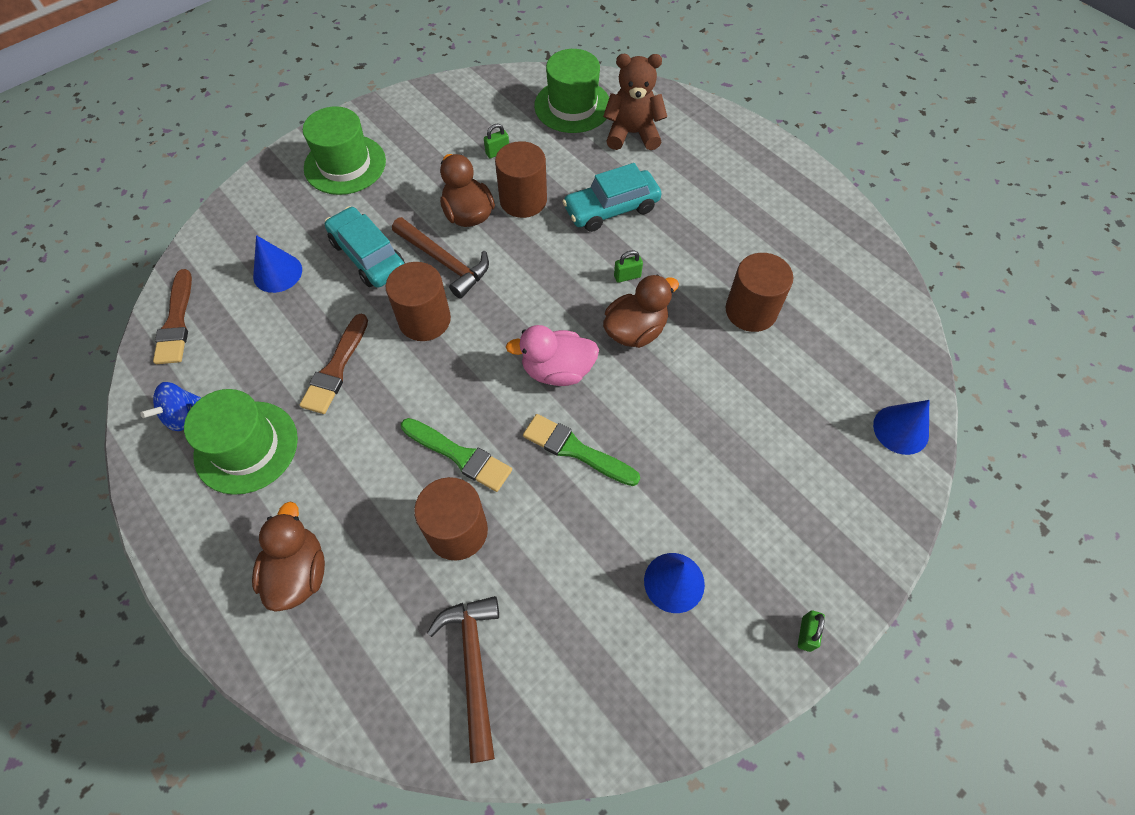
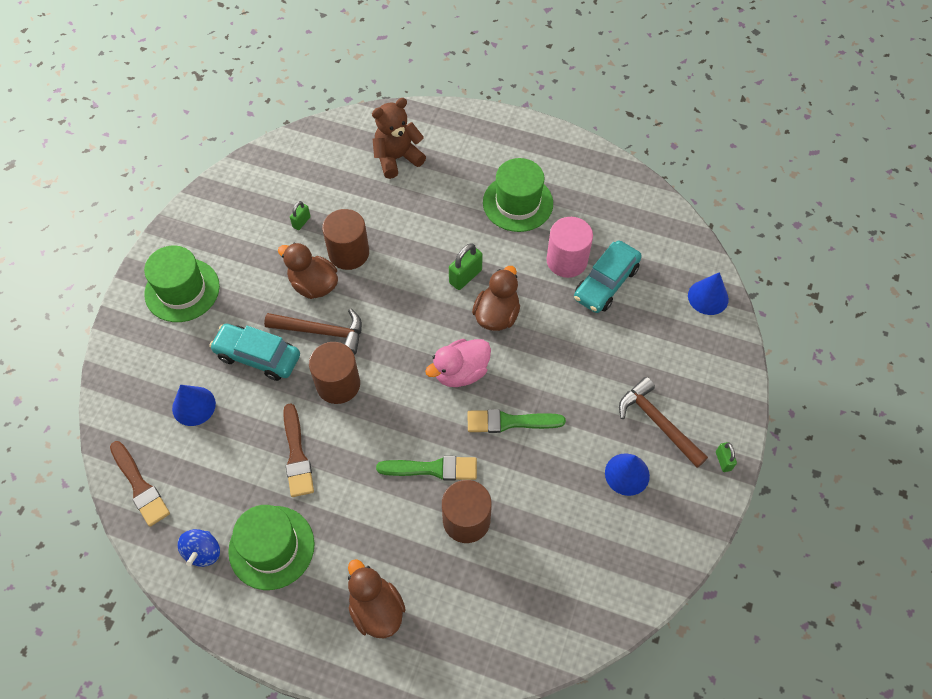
camera: 30 degrees left, 0 degrees up
(473, 667) = (536, 599): brown hammer -> brown hammer (658, 423)
(572, 106) = (335, 155): green hat -> green hat (518, 203)
(611, 209) = (420, 228): turquoise car -> turquoise car (606, 283)
(627, 276) = (465, 276): green padlock -> green padlock, size x1.64
(751, 311) = (566, 260): brown cylinder -> pink cylinder

